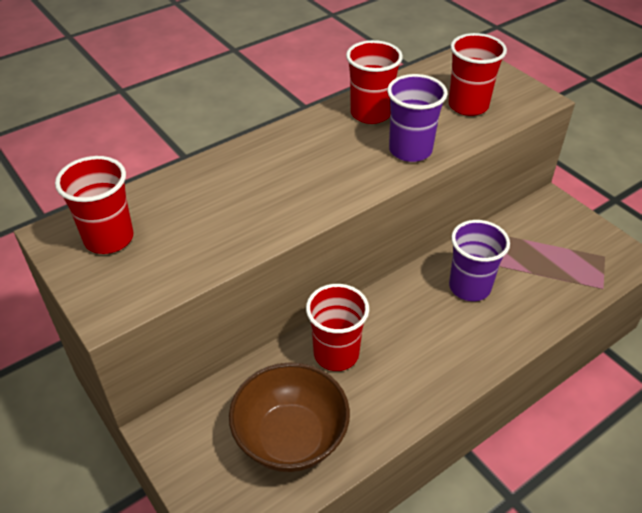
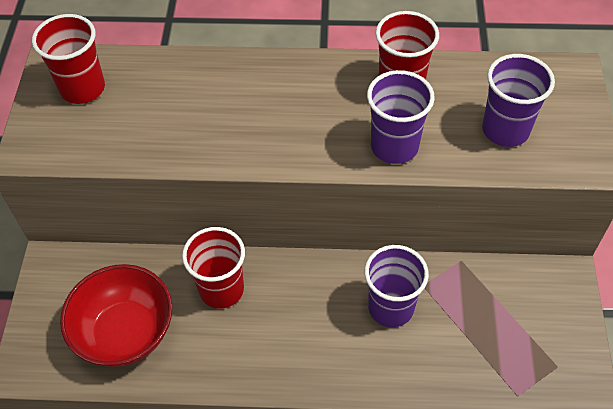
camera: 40 degrees right, 10 degrees up
(290, 437) = (125, 332): brown bowl -> red bowl
(468, 106) = (505, 130): red cup -> purple cup

